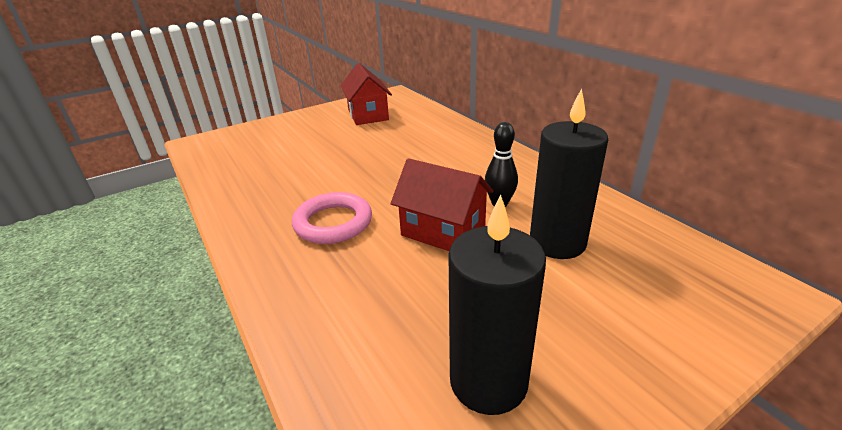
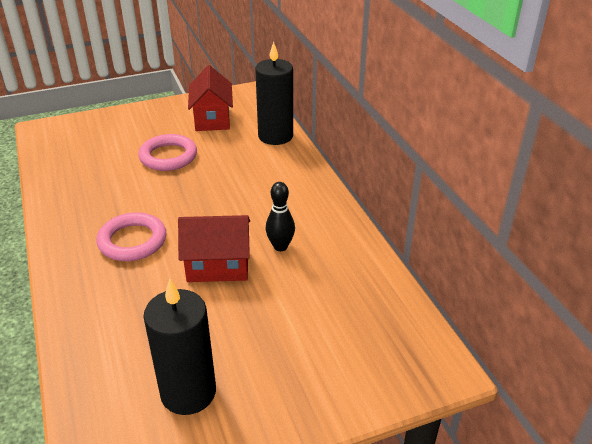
camera: 10 degrees right, 5 degrees up
(338, 147) = (168, 156): none -> pink ring
(443, 231) = (218, 266): red house -> red house turned 45 degrees counterclockwise
(557, 242) = (305, 294): black candle -> black candle (275, 136)

